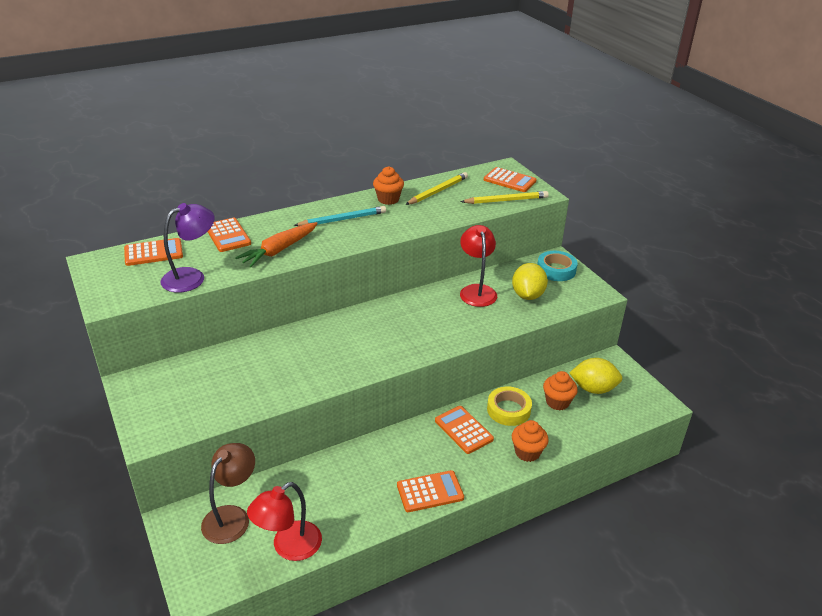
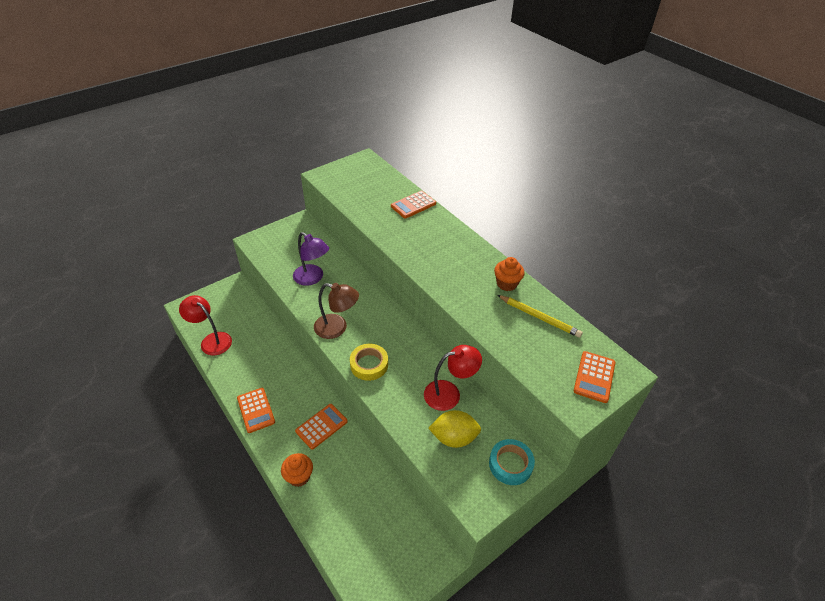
camera: 80 degrees right, 10 degrees up
(153, 253) = (381, 178): orange calculator -> none
(191, 277) = (355, 201): purple lamp -> purple lamp (312, 278)
(232, 516) = (237, 309): brown lamp -> brown lamp (337, 328)
(279, 250) = (400, 233): orange carrot -> none
(342, 219) = (459, 260): turquoise pencil -> none
(506, 200) = (546, 376): yellow pencil -> none
(508, 410) = (349, 459): yellow tape -> yellow tape (369, 364)
(557, 402) = (365, 501): orange cupcake -> none
(593, 389) = (390, 536): yellow lemon -> none

